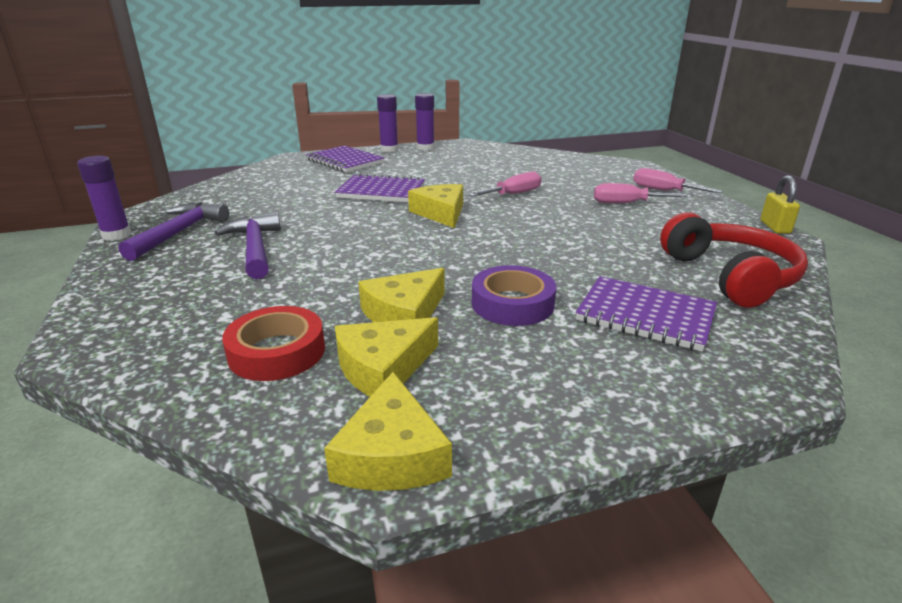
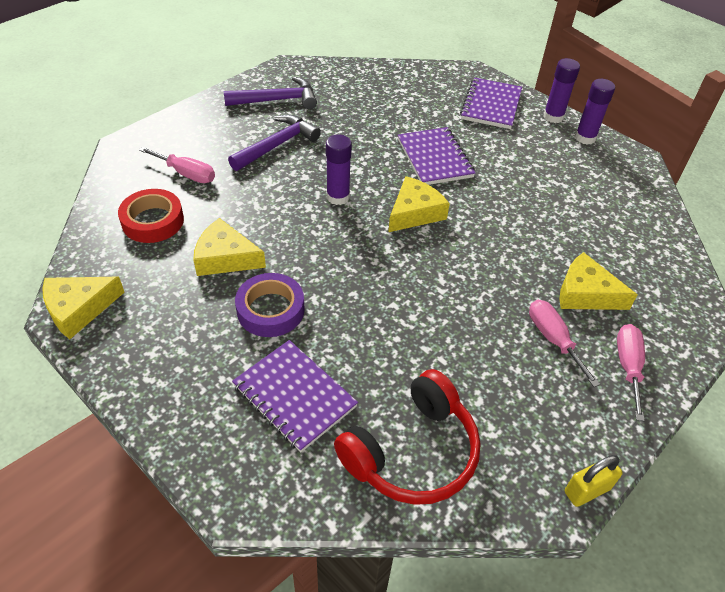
camera: 60 degrees right, 20 degrees up
(116, 235) = (255, 78): purple glue stick -> purple glue stick (338, 197)
(383, 368) = (156, 273): yellow cheese -> yellow cheese (585, 293)
(513, 194) = (504, 245): pink screwdriver -> pink screwdriver (186, 174)
(645, 316) = (294, 396): purple notebook -> purple notebook turned 45 degrees counterclockwise

